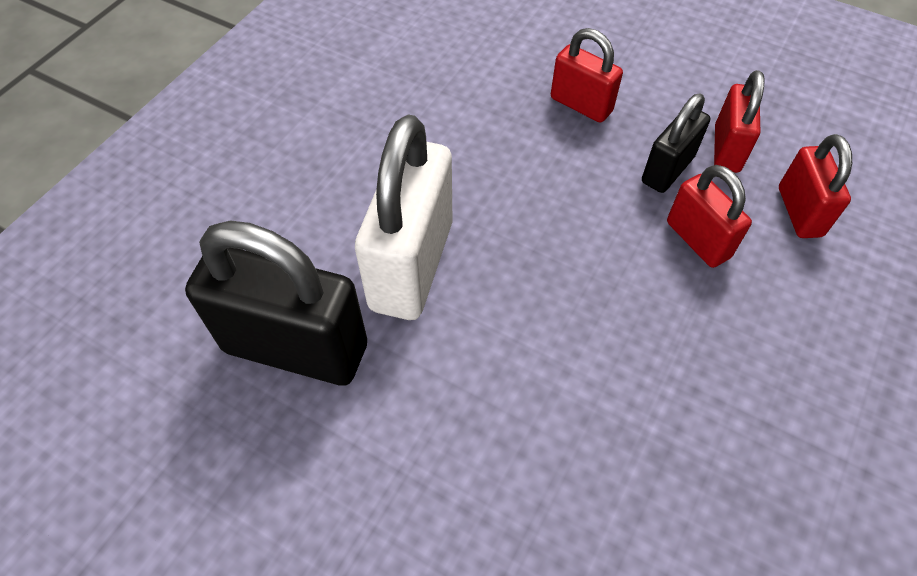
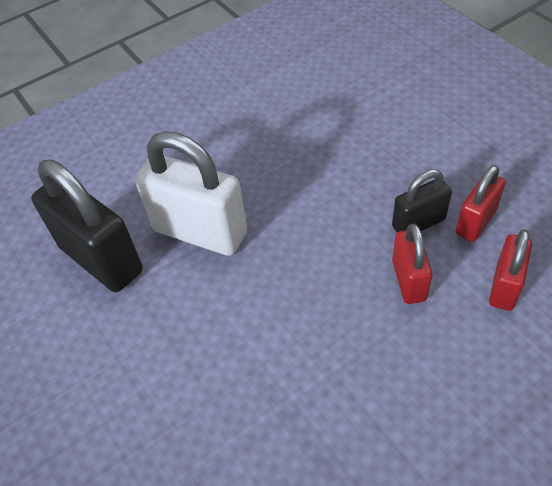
camera: 30 degrees right, 5 degrees down
(412, 265) = (200, 232): white padlock -> white padlock turned 75 degrees clockwise
(581, 105) = (382, 158): red padlock -> none

